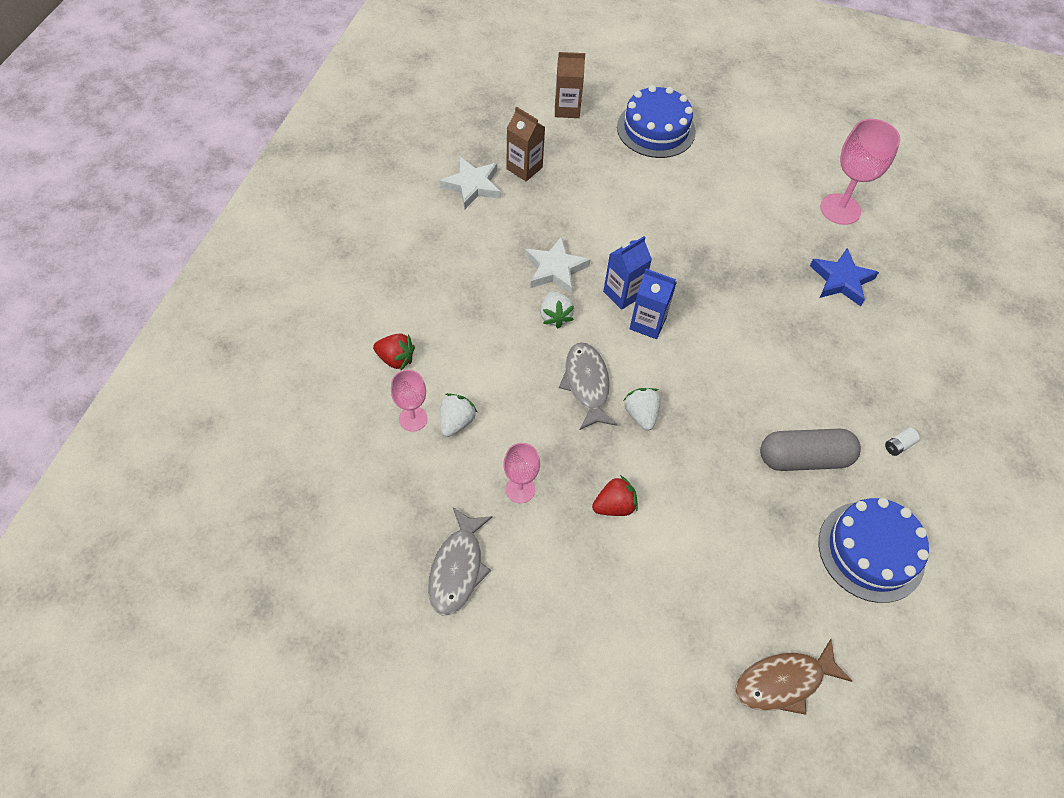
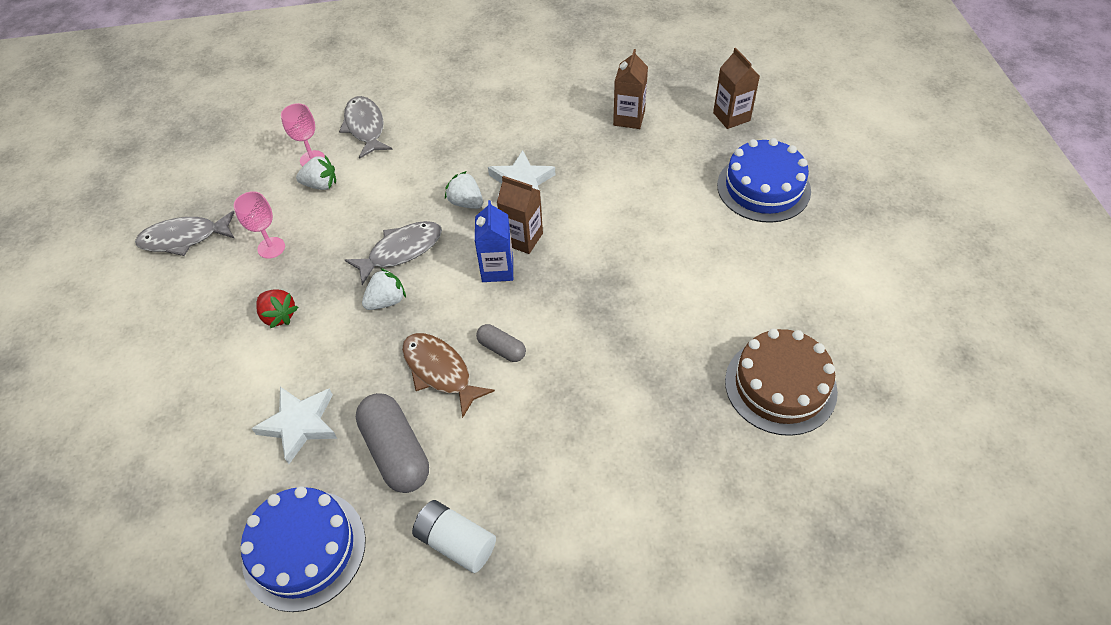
camera: 70 degrees right, 5 degrees down
(396, 359) = (365, 127): red strawberry -> grey fish
(472, 186) = (581, 96): white star -> white star (300, 424)
(555, 316) = (466, 202): white strawberry -> white strawberry turned 75 degrees clockwise
(623, 294) = (522, 239): blue carton -> brown carton
(734, 352) = (501, 349): none -> grey capsule
(783, 682) = (133, 507): brown fish -> brown fish (440, 371)
(840, 209) = (780, 386): pink goblet -> brown cake
(841, 280) = (667, 418): blue star -> none
(898, 445) = (456, 542): white battery -> white battery, size x1.97

